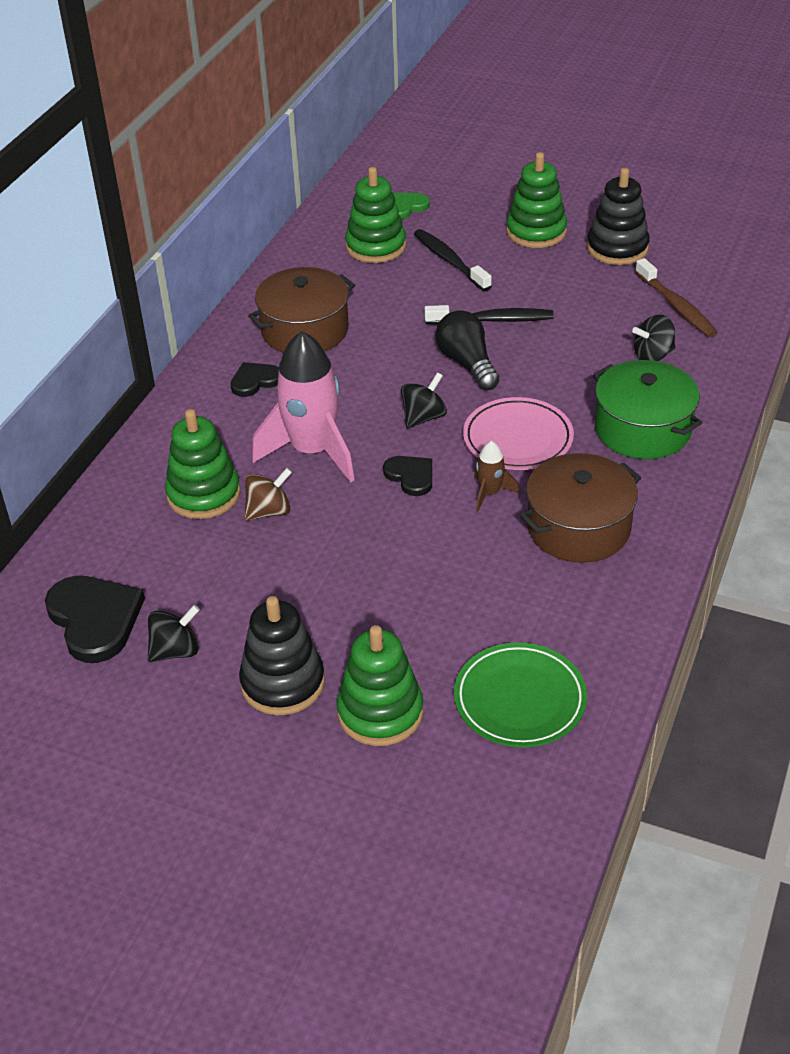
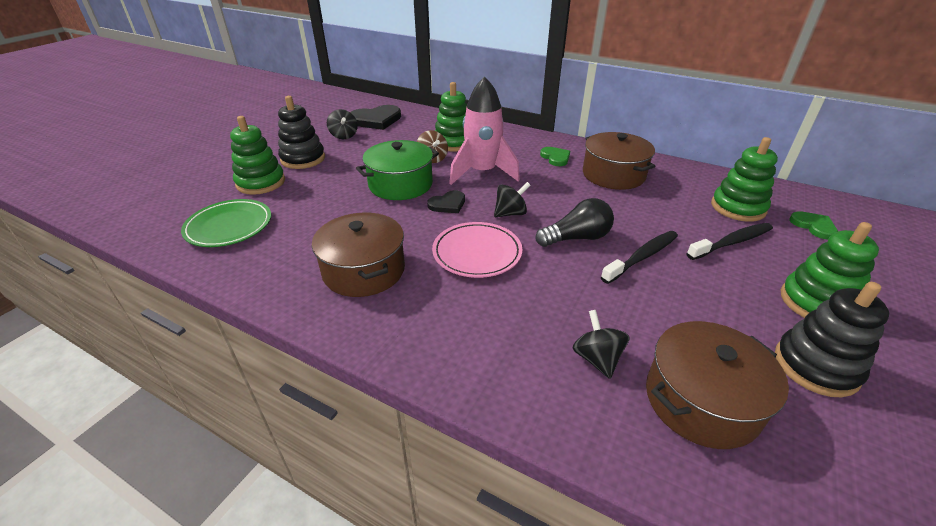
camera: 95 degrees right, 5 degrees down
(255, 381) = (555, 158): black heart -> green heart
(423, 417) = (510, 213): black spinning top -> black spinning top turned 75 degrees counterclockwise
(490, 493) = (419, 234): brown rocket -> none
(492, 320) = (642, 257): black toothbrush -> black toothbrush turned 135 degrees counterclockwise
(642, 429) = (475, 328): green pot -> green pot (400, 184)
(676, 306) = (701, 400): brown toothbrush -> brown pot

